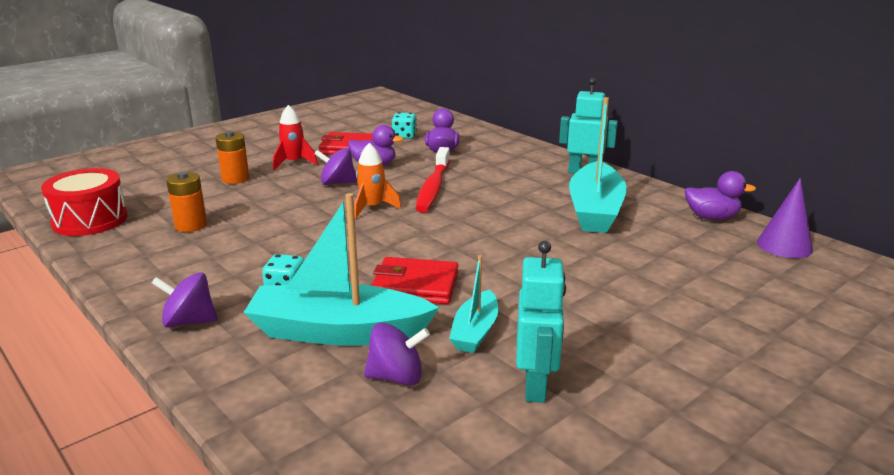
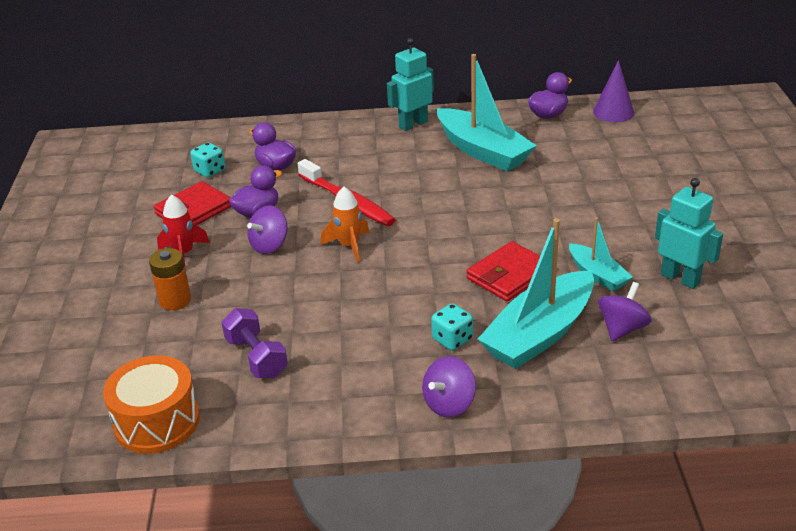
camera: 50 degrees left, 10 degrees up
(90, 220) = (157, 422): red drum -> orange drum
(191, 225) = (256, 357): orange battery -> purple dumbbell

